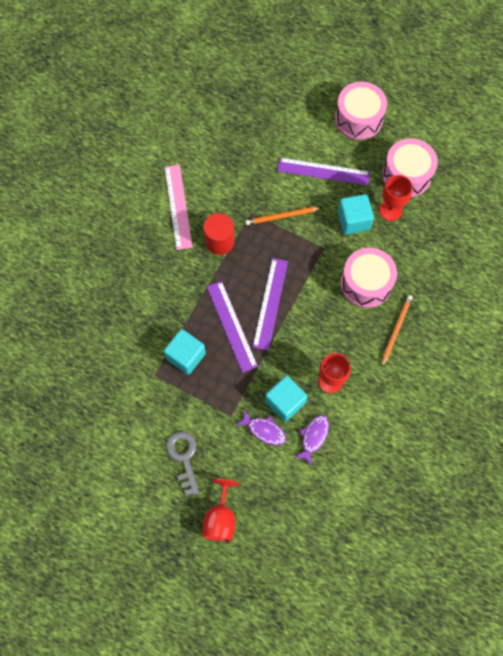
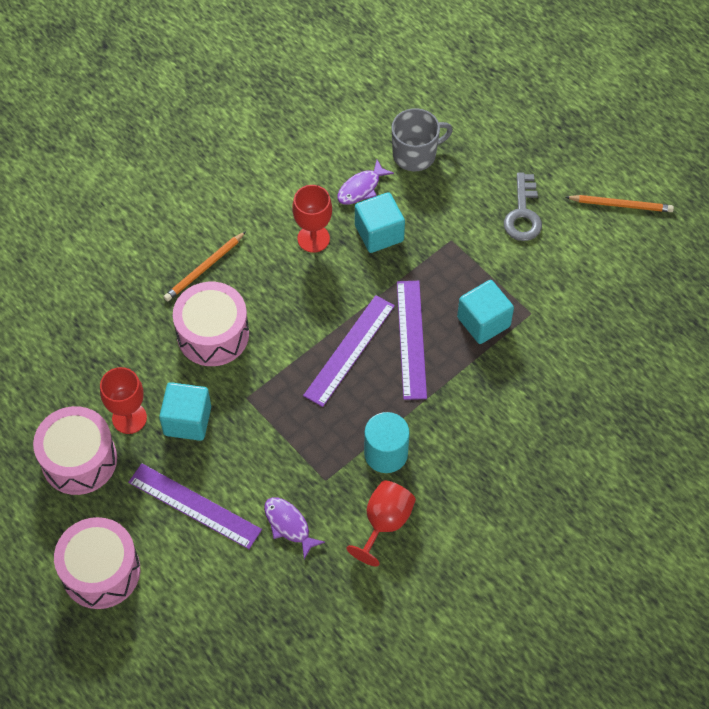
camera: 160 degrees left, 10 degrees down
(178, 206) = (427, 524): pink ruler -> none
(219, 241) = (386, 453): red cylinder -> turquoise cylinder
(220, 518) = (500, 144): red goblet -> red goblet (384, 523)
(264, 430) = (416, 212): purple fish -> purple fish (289, 525)
(282, 216) = (284, 459): orange pencil -> orange pencil (621, 205)
(284, 484) = (415, 154): none -> grey mug

